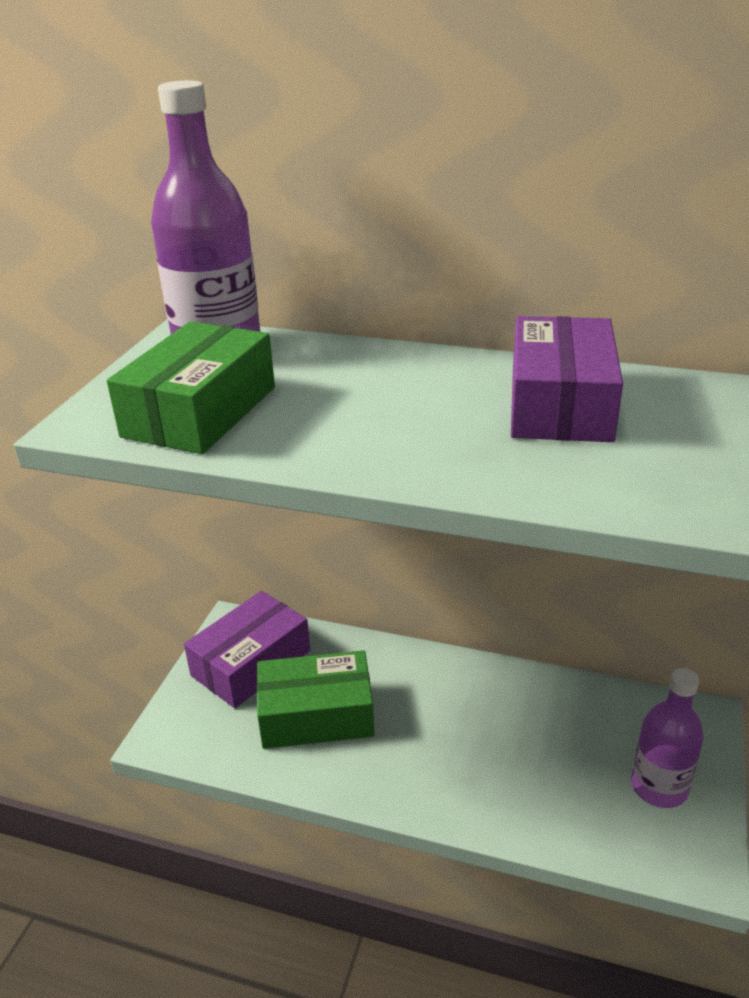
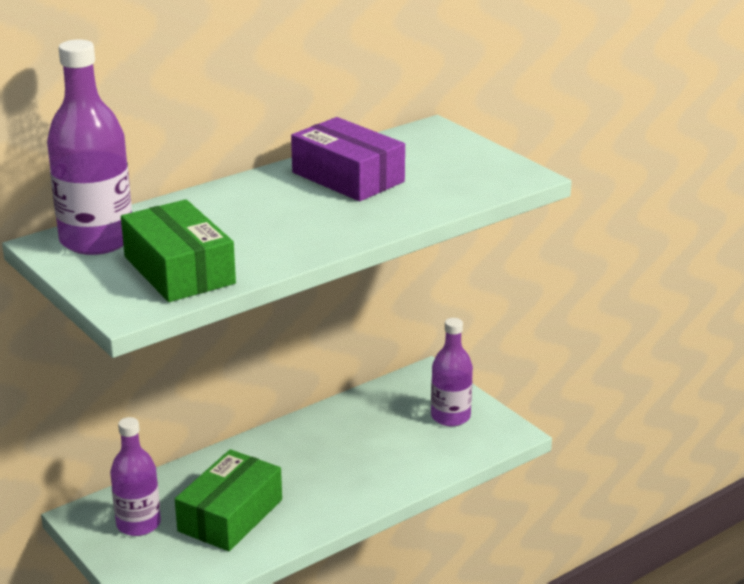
camera: 55 degrees left, 5 degrees down
(251, 663) = (138, 524): purple box -> purple bottle

